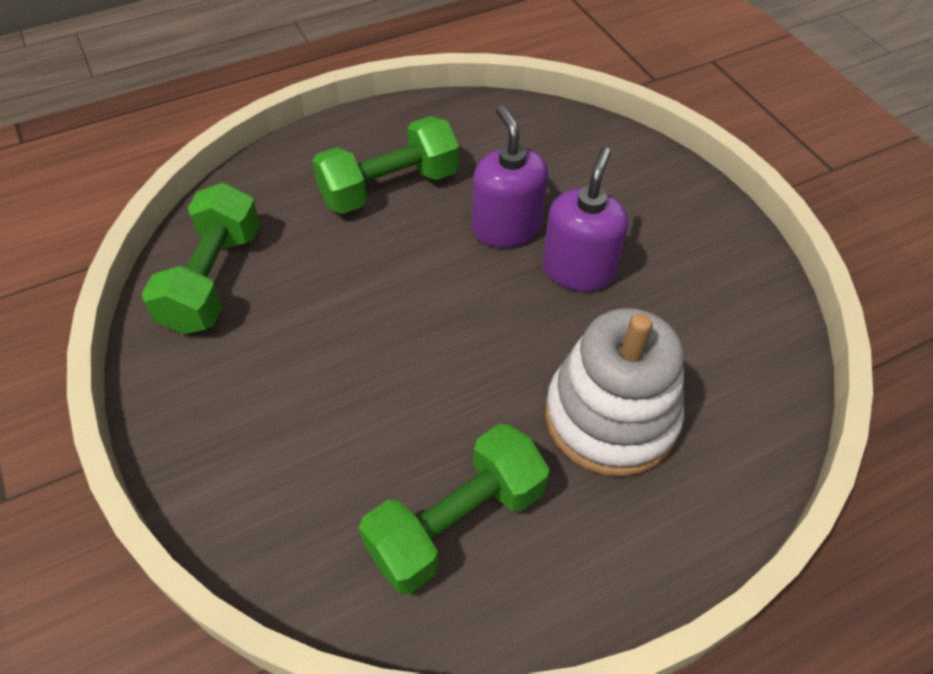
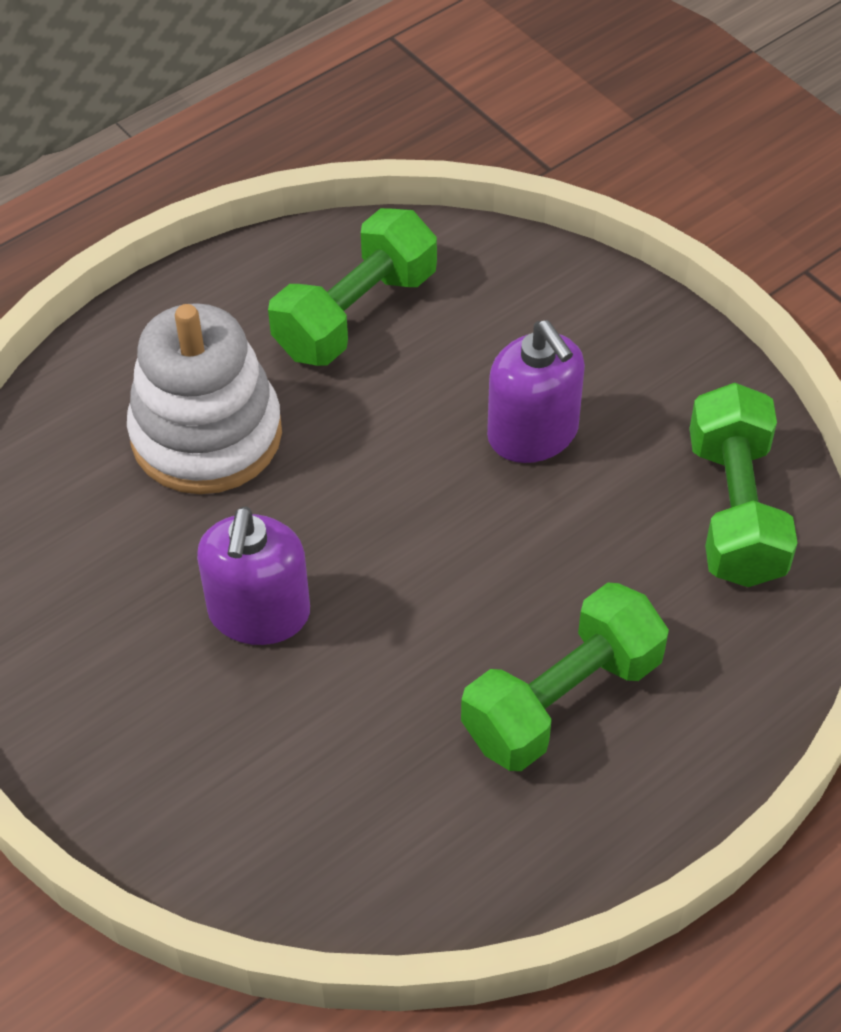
camera: 170 degrees right, 0 degrees up
(506, 227) = (369, 661): purple soap dispenser -> purple soap dispenser (533, 433)

